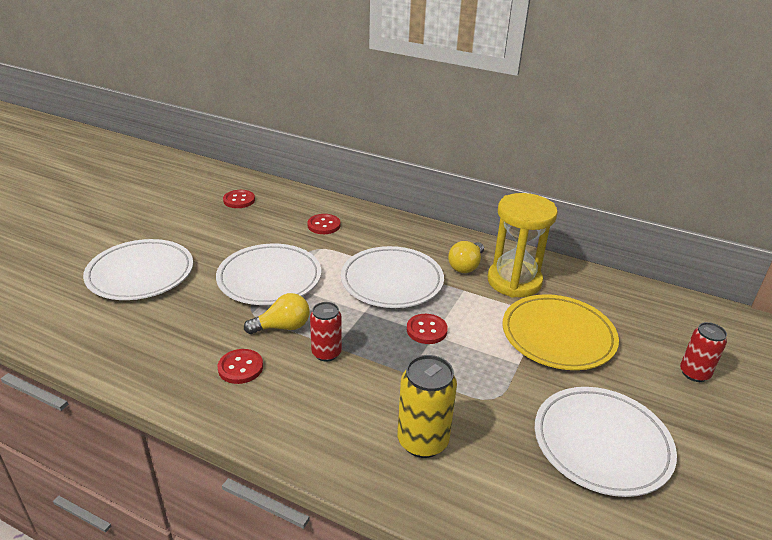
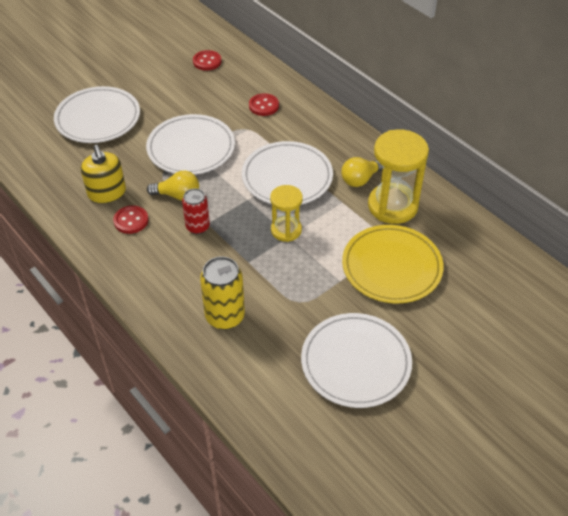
camera: 25 degrees right, 15 degrees up
(192, 346) = (107, 193): none -> yellow soap dispenser
(426, 330) = (286, 230): red button -> yellow hourglass
(694, 373) = (483, 335): red can -> none

